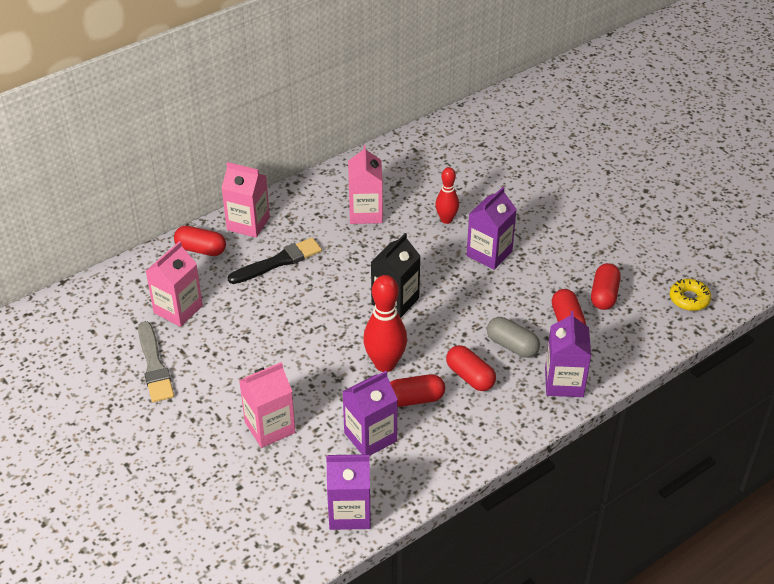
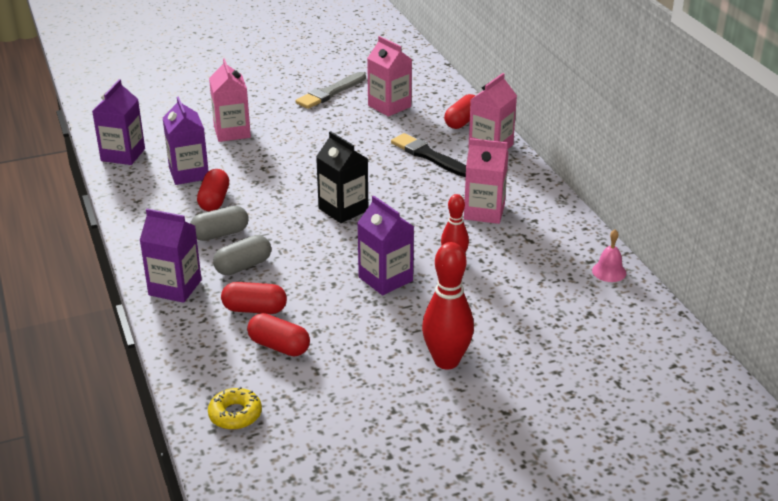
camera: 105 degrees right, 10 degrees down
(154, 365) = (330, 93): grey brush -> grey brush turned 45 degrees counterclockwise
(278, 262) = (429, 156): black brush -> black brush turned 150 degrees clockwise
(385, 364) = (265, 192): red bowling pin -> red bowling pin (446, 361)
(425, 139) = (609, 271): none -> pink bell
(470, 377) = (220, 234): red capsule -> grey capsule

